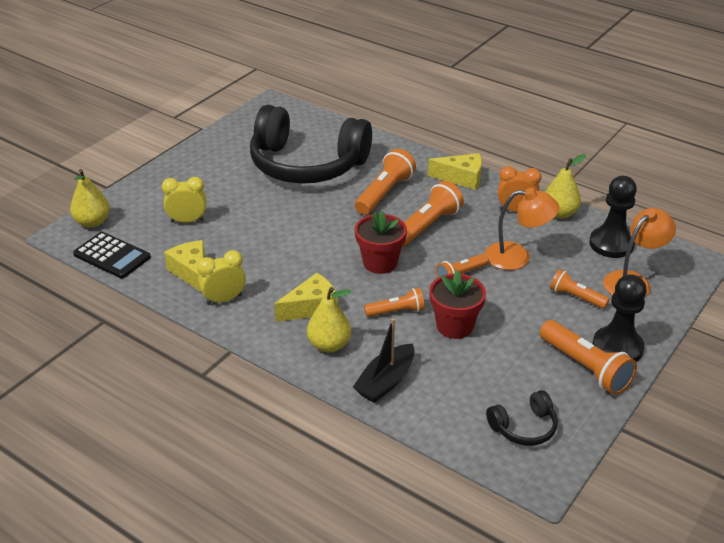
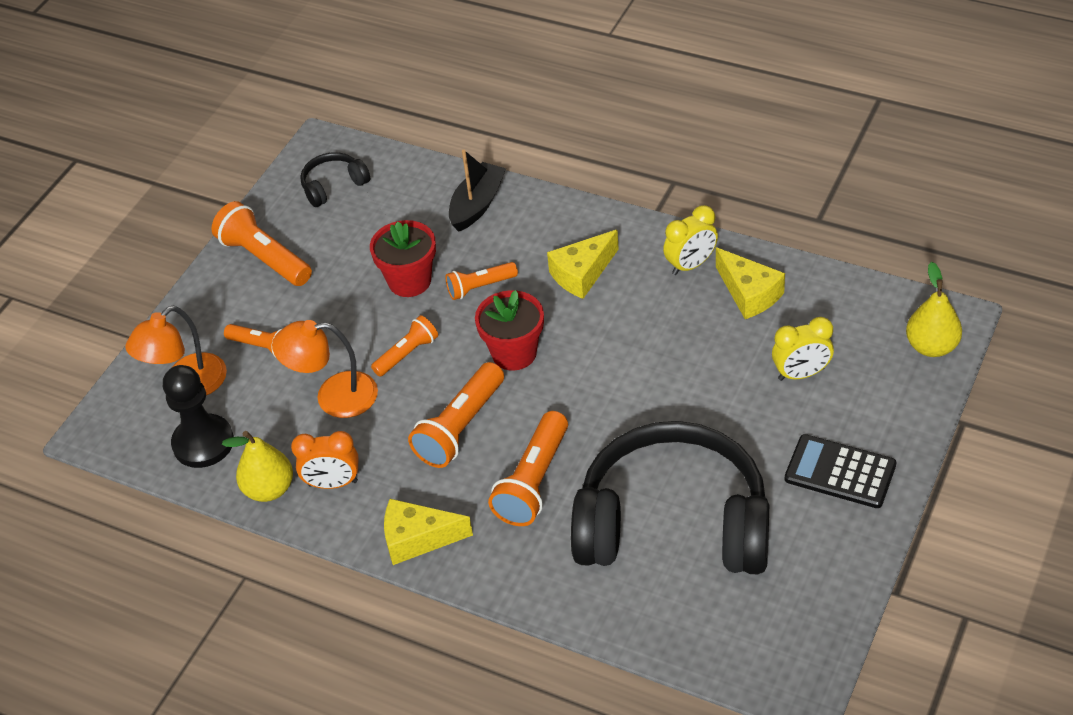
camera: 175 degrees right, 10 degrees up
(112, 256) = (866, 299): black calculator -> black calculator (840, 472)
(329, 345) = (547, 233): yellow pear -> none
(617, 347) = (225, 288): black pawn -> none

